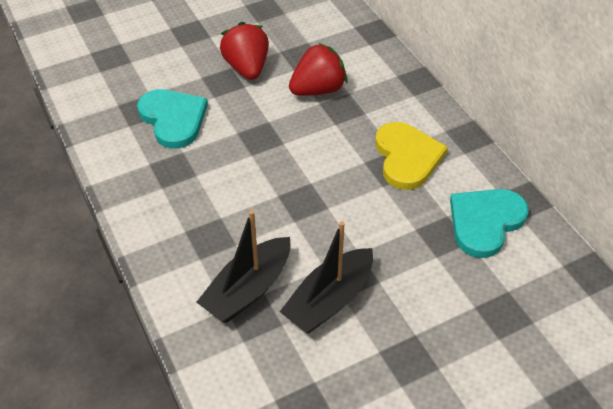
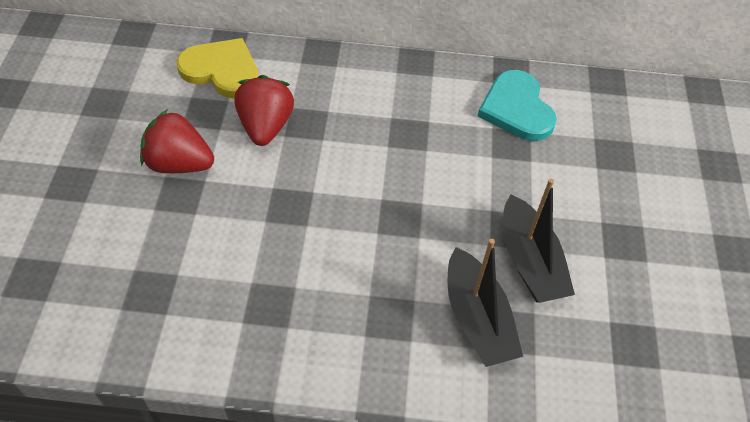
camera: 60 degrees left, 5 degrees up
(173, 119) = (195, 266): turquoise heart -> none
(407, 157) = (407, 114): yellow heart -> yellow heart (222, 70)

